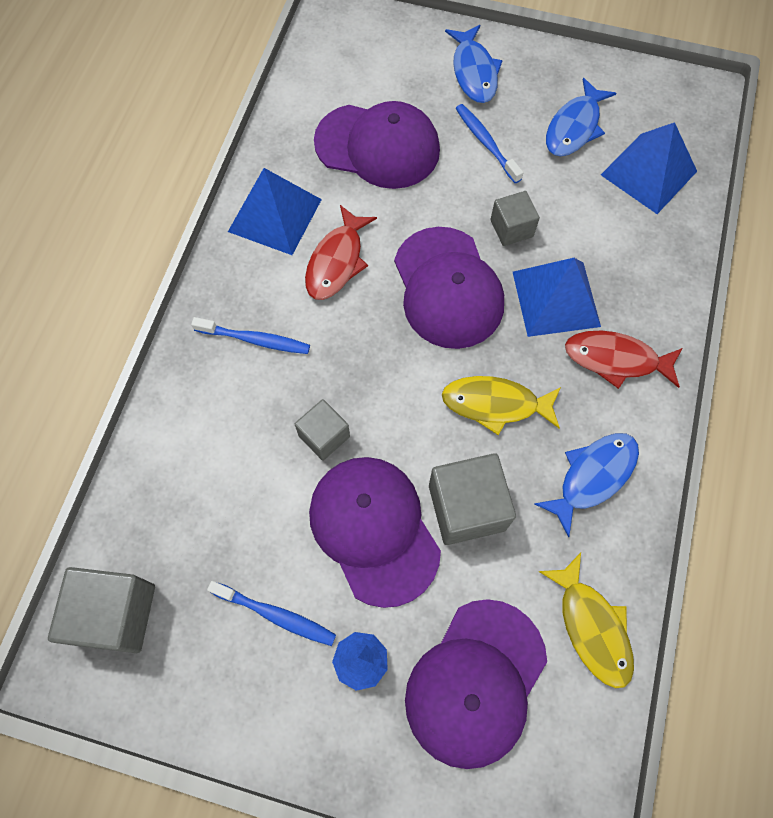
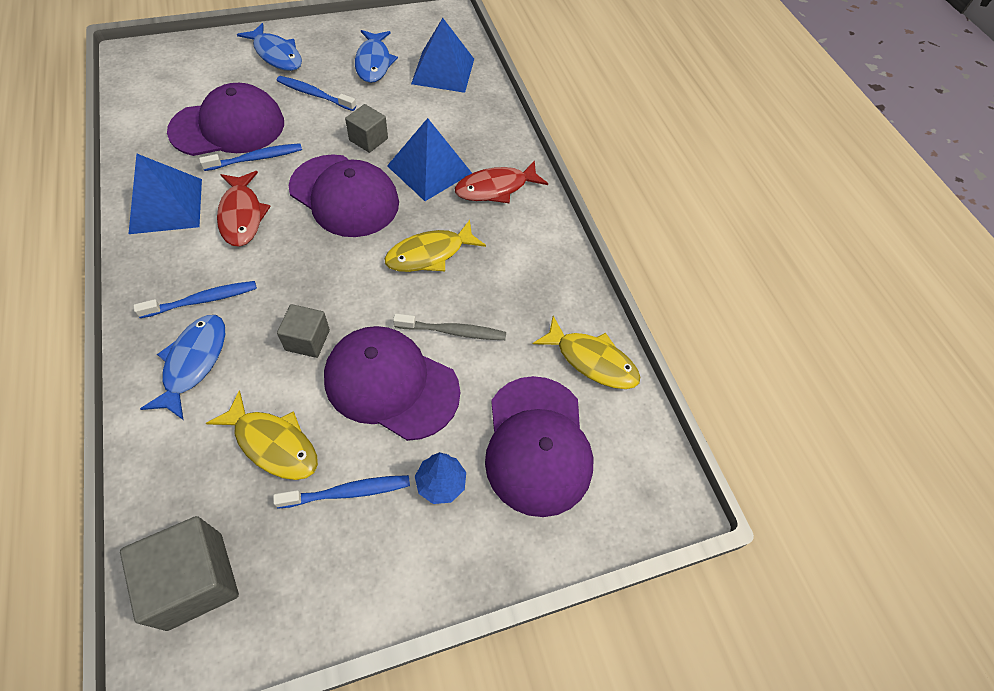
camera: 40 degrees left, 10 degrees down
(239, 526) = (273, 443): none -> yellow fish
(385, 199) = (256, 158): none -> blue toothbrush
(466, 507) = (453, 331): grey cube -> grey toothbrush
(592, 477) = (528, 266): blue fish -> blue fish (193, 363)

